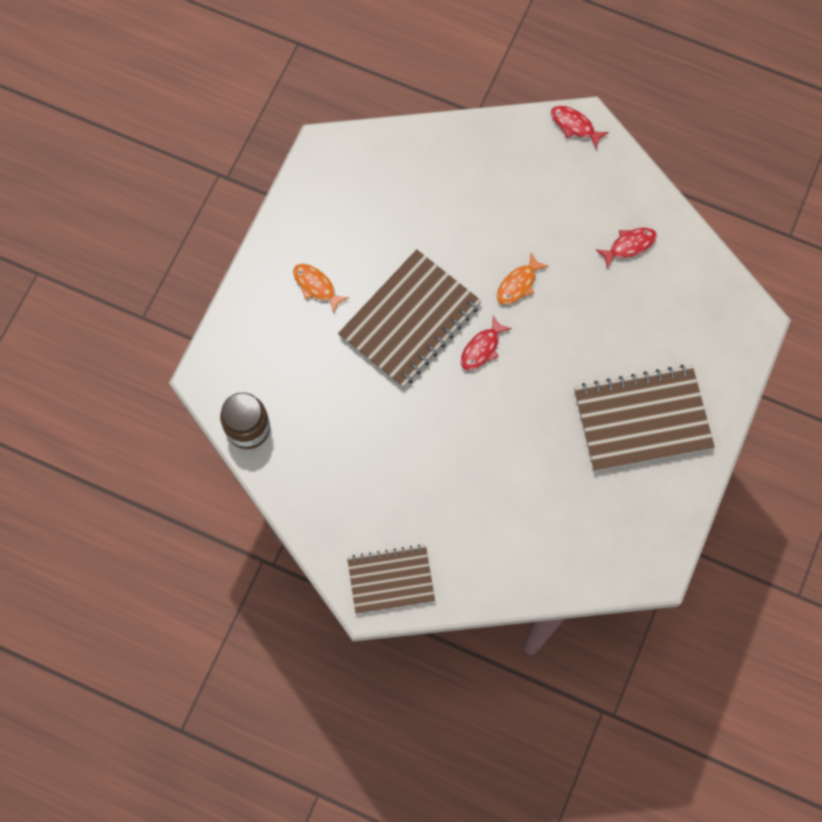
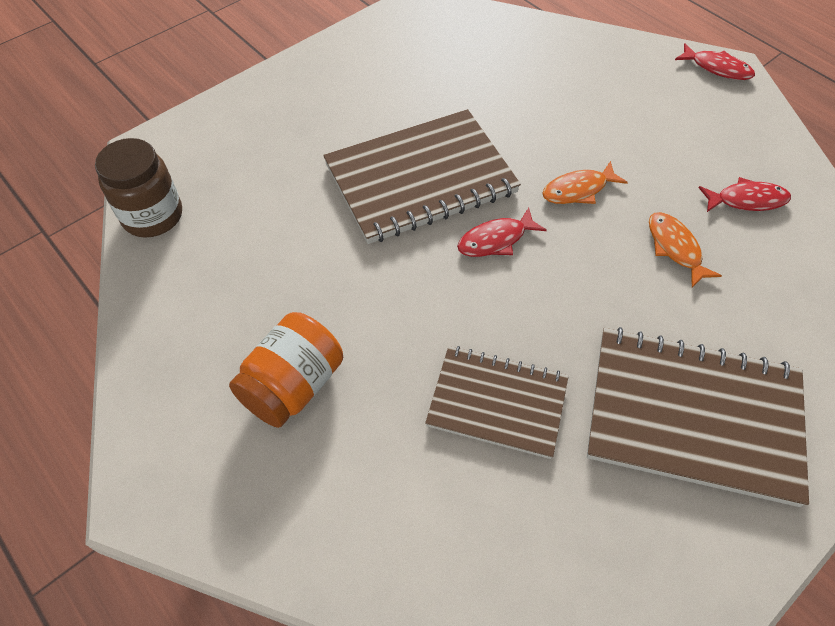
camera: 25 degrees right, 15 degrees down
(316, 286) = (332, 110): orange fish -> orange fish (675, 248)
(391, 580) = (196, 481): brown notebook -> brown notebook (497, 403)
(411, 502) = (293, 385): none -> orange jar
(574, 126) = (717, 68): red fish -> red fish turned 150 degrees clockwise

